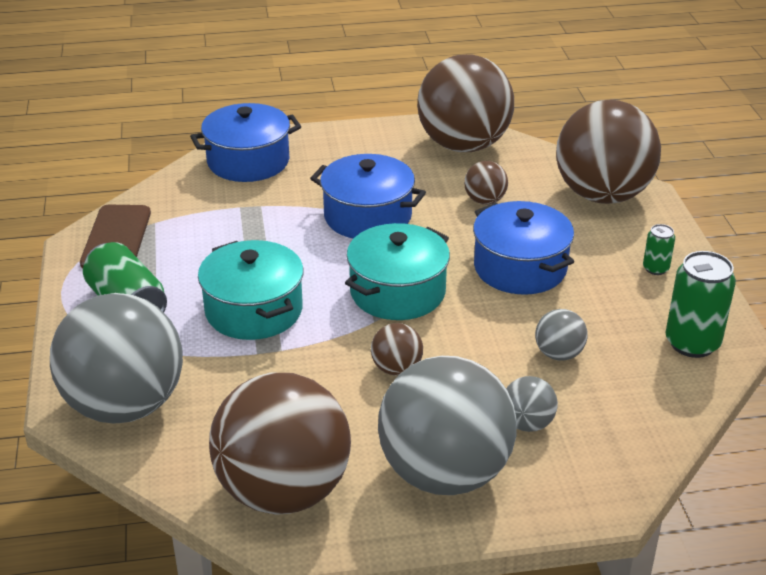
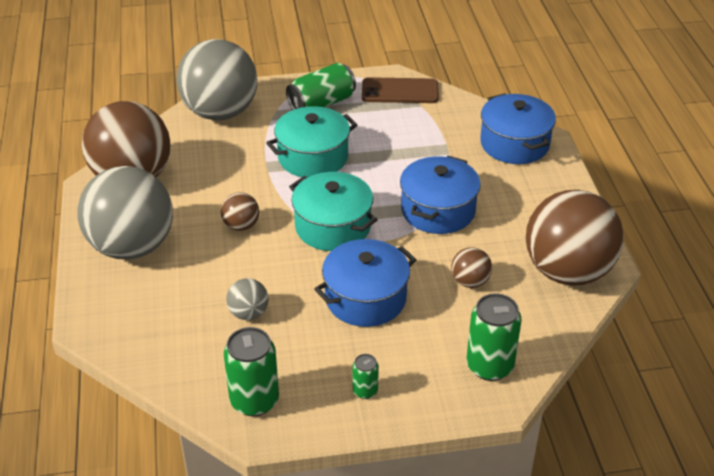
camera: 90 degrees right, 5 degrees up
(527, 423) = (172, 290): grey ball -> none
(602, 195) = (489, 366): brown ball -> green can

